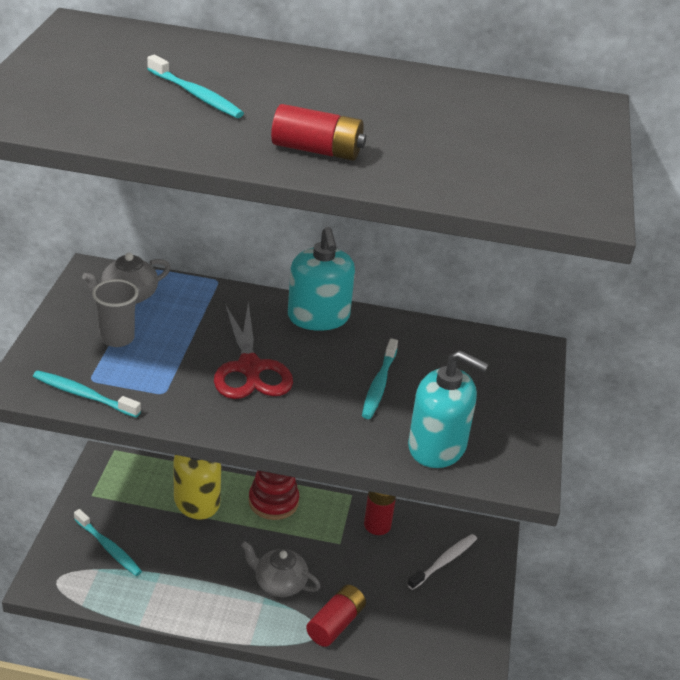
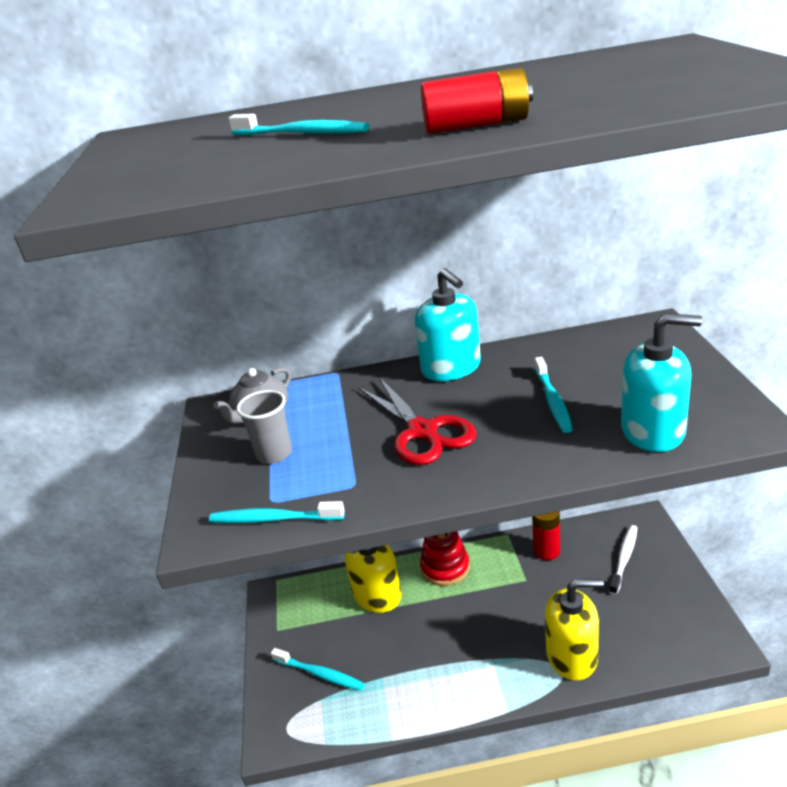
camera: 10 degrees left, 5 degrees down
(279, 583) = (497, 639): grey teapot -> none
(335, 624) = (572, 656): red battery -> yellow soap dispenser

